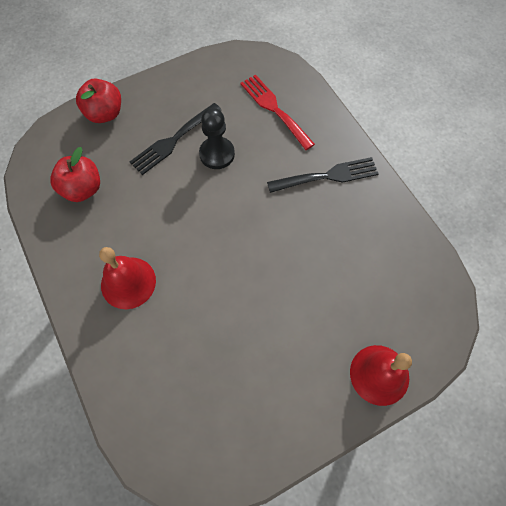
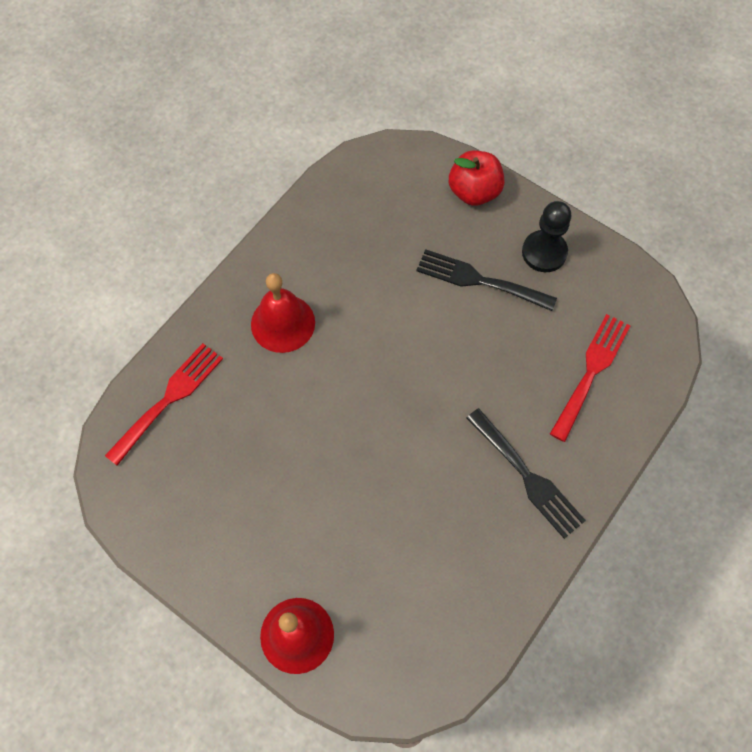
camera: 65 degrees right, 0 degrees up
(82, 189) = (367, 222): red apple -> none
(142, 399) = (169, 399): none -> red fork
(217, 154) = (487, 336): black pawn -> black pawn (544, 252)

